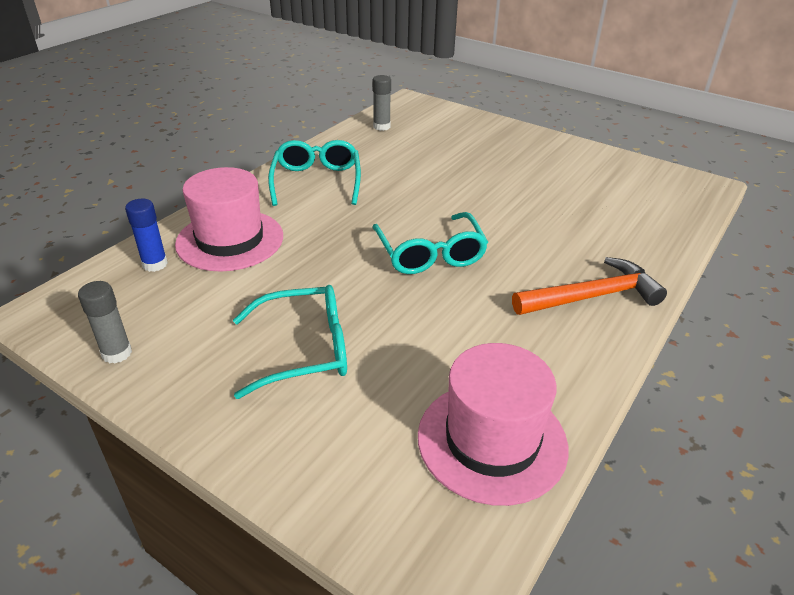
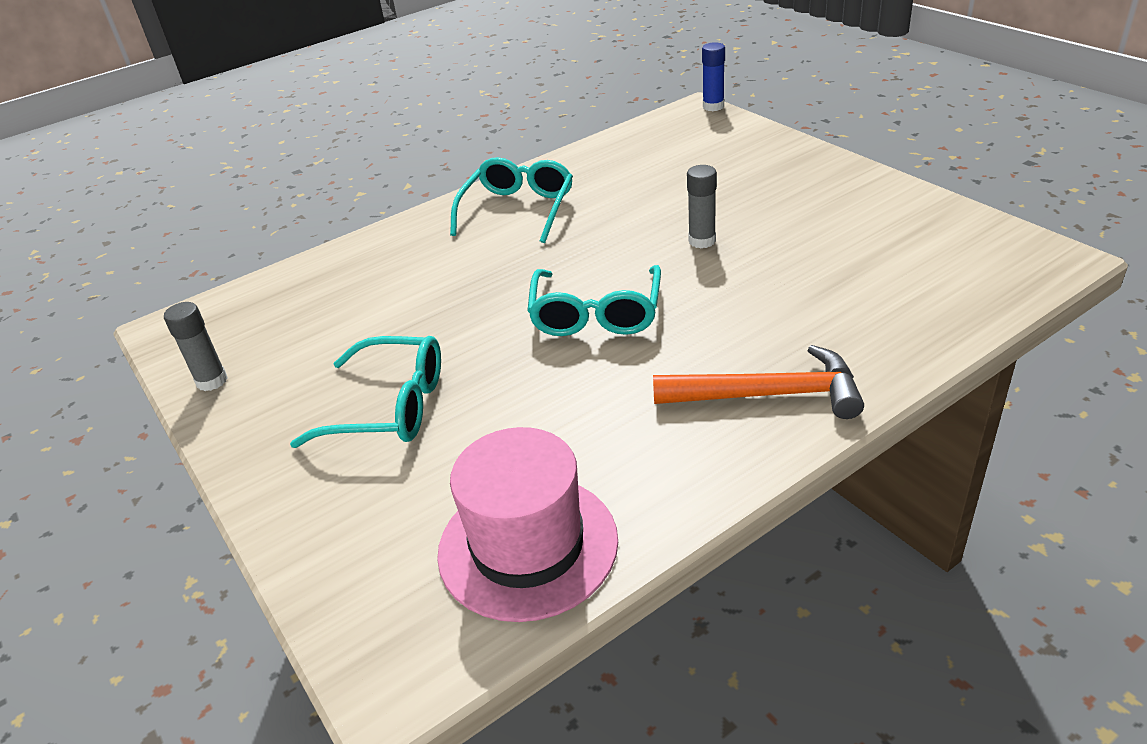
camera: 25 degrees right, 0 degrees up
(155, 264) = (296, 291): blue glue stick -> blue glue stick (713, 106)
(230, 240) = (384, 272): pink hat -> none
(381, 127) = (638, 143): grey glue stick -> grey glue stick (702, 241)

